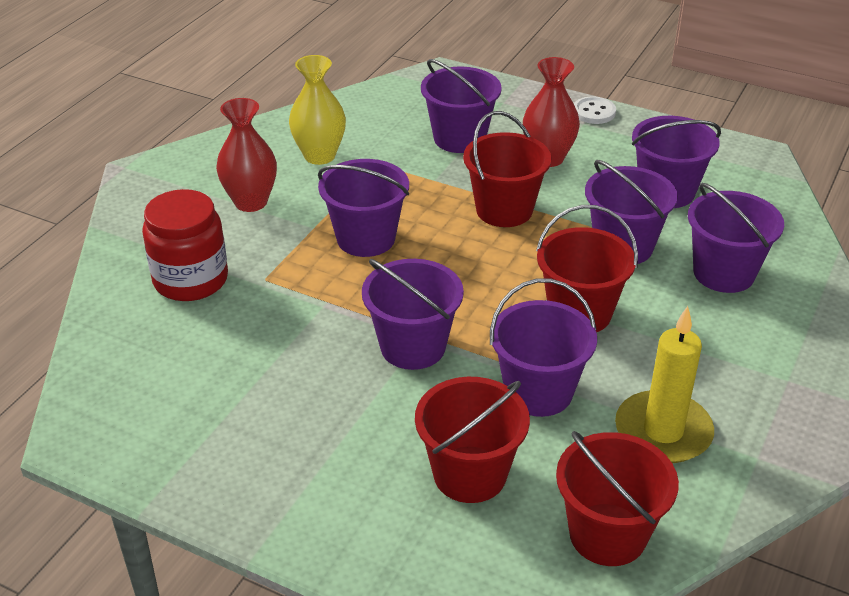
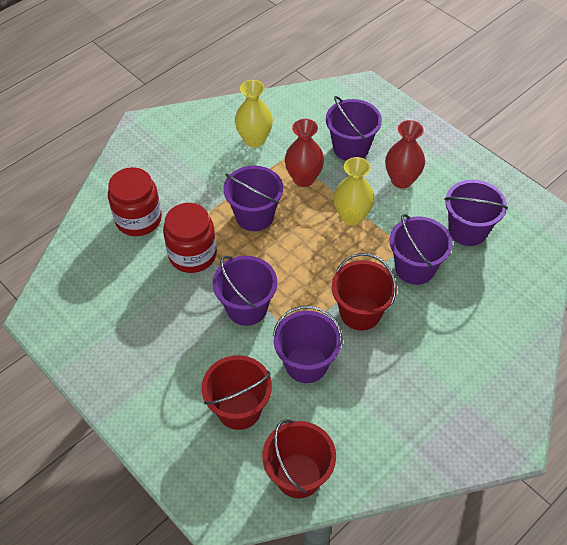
camera: 20 degrees right, 15 degrees up
(251, 202) = (197, 167): red vase -> red vase (303, 178)
(296, 303) = (192, 254): none -> red jar
(504, 210) = (352, 216): red bucket -> yellow vase
(594, 112) = (453, 147): white button -> none
(663, 431) = (367, 416): yellow candle -> none
(723, 273) = (470, 308): purple bucket -> none

